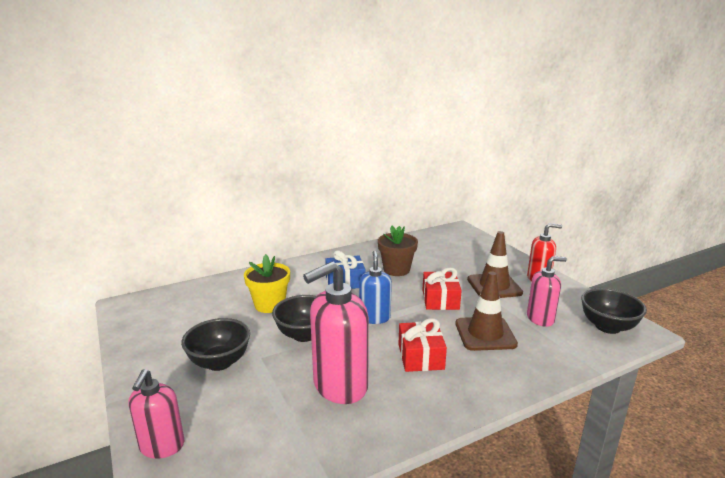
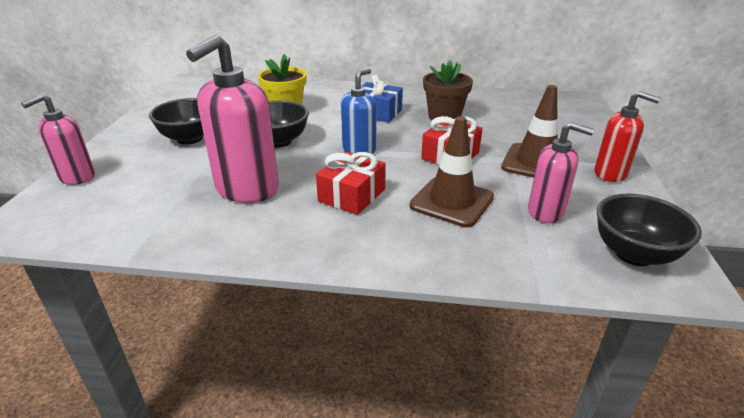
camera: 35 degrees right, 10 degrees up
(339, 386) = (246, 189): pink soap dispenser -> pink soap dispenser turned 60 degrees counterclockwise

